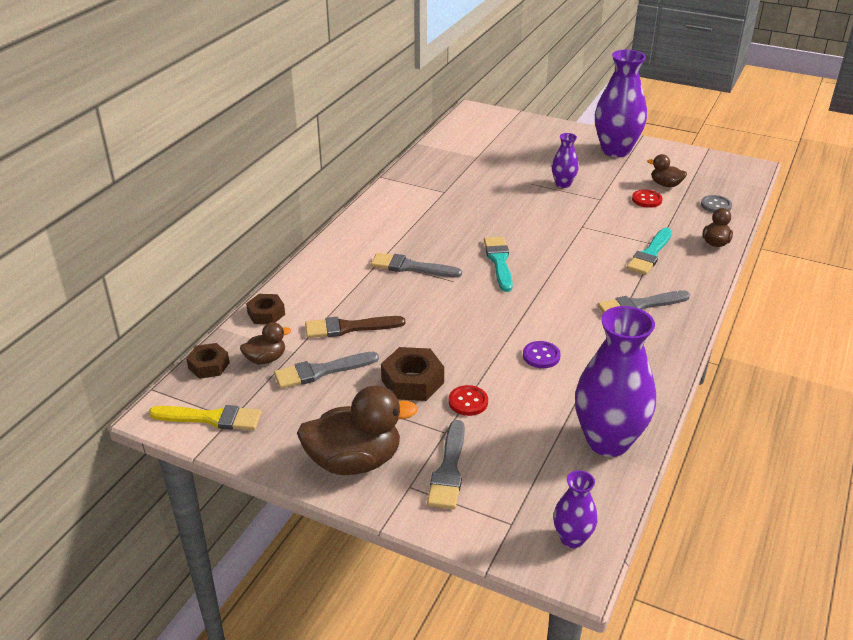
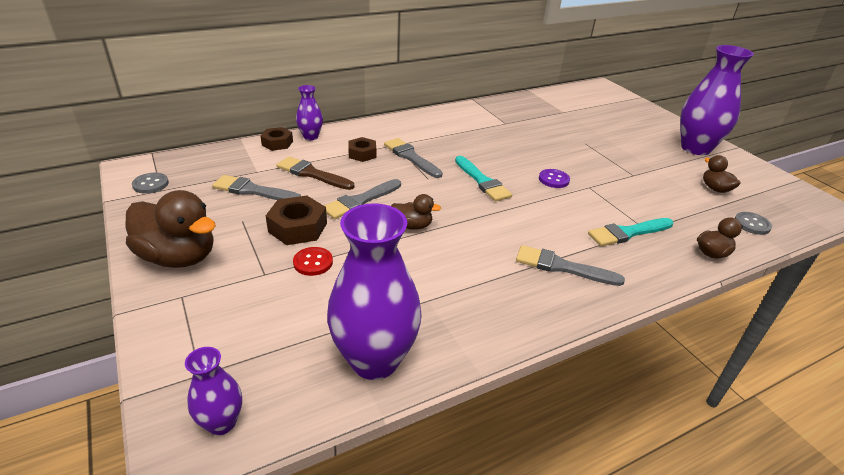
camera: 35 degrees right, 0 degrees up
(209, 365) = (199, 155): brown nut -> brown nut (362, 154)
(211, 418) = (150, 184): yellow brush -> grey button
(266, 359) = (235, 167): brown duck -> brown duck (412, 226)
(449, 469) = (224, 302): grey brush -> grey brush (360, 201)
(499, 261) = (482, 181): turquoise brush -> turquoise brush turned 120 degrees clockwise
(541, 356) = (418, 261): purple button -> purple button (553, 179)
(563, 184) = (612, 153): purple vase -> purple vase (311, 137)
(646, 200) = (680, 192): red button -> none

